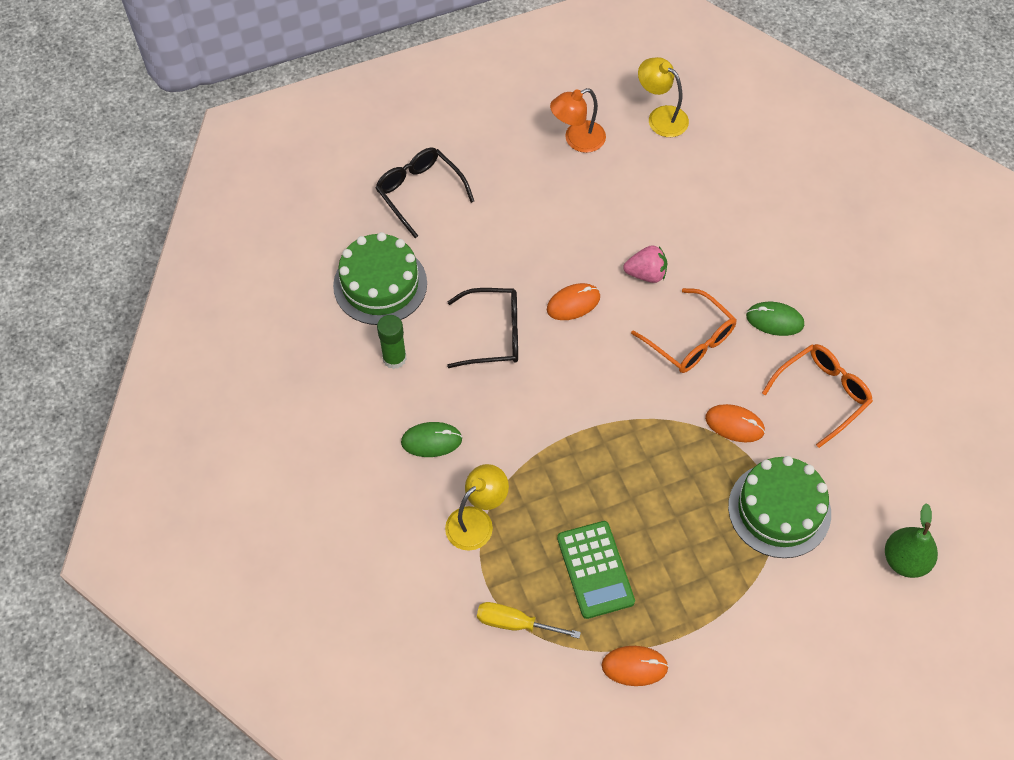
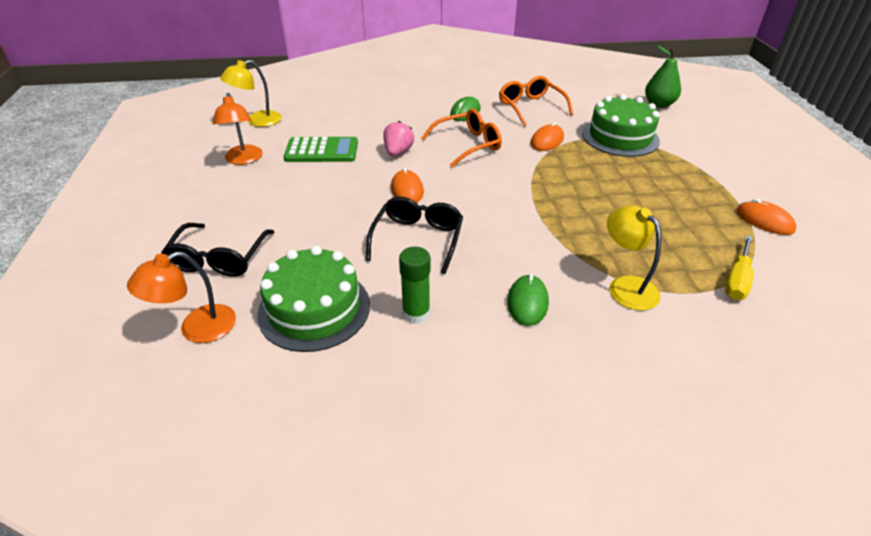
camera: 75 degrees left, 20 degrees down
(338, 216) = (197, 329): none -> orange lamp
(419, 192) = (219, 259): black glasses -> black glasses turned 60 degrees counterclockwise
(595, 570) = (675, 224): green calculator -> green calculator (321, 151)
(634, 666) = (764, 220): orange mouse -> orange mouse turned 60 degrees counterclockwise

